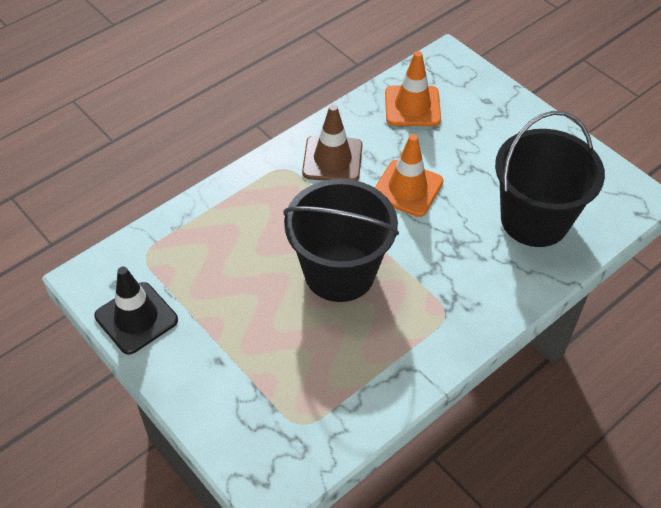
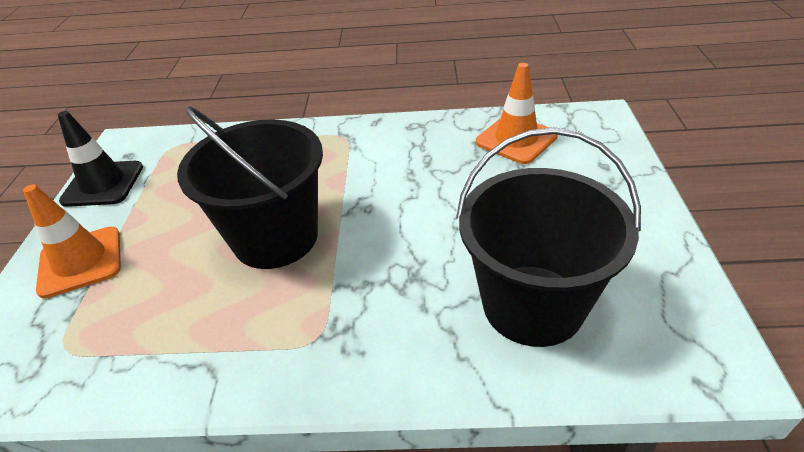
camera: 45 degrees right, 10 degrees down
(332, 159) = (390, 148): brown traffic cone -> none
(407, 188) = (427, 201): orange traffic cone -> orange traffic cone (80, 262)

